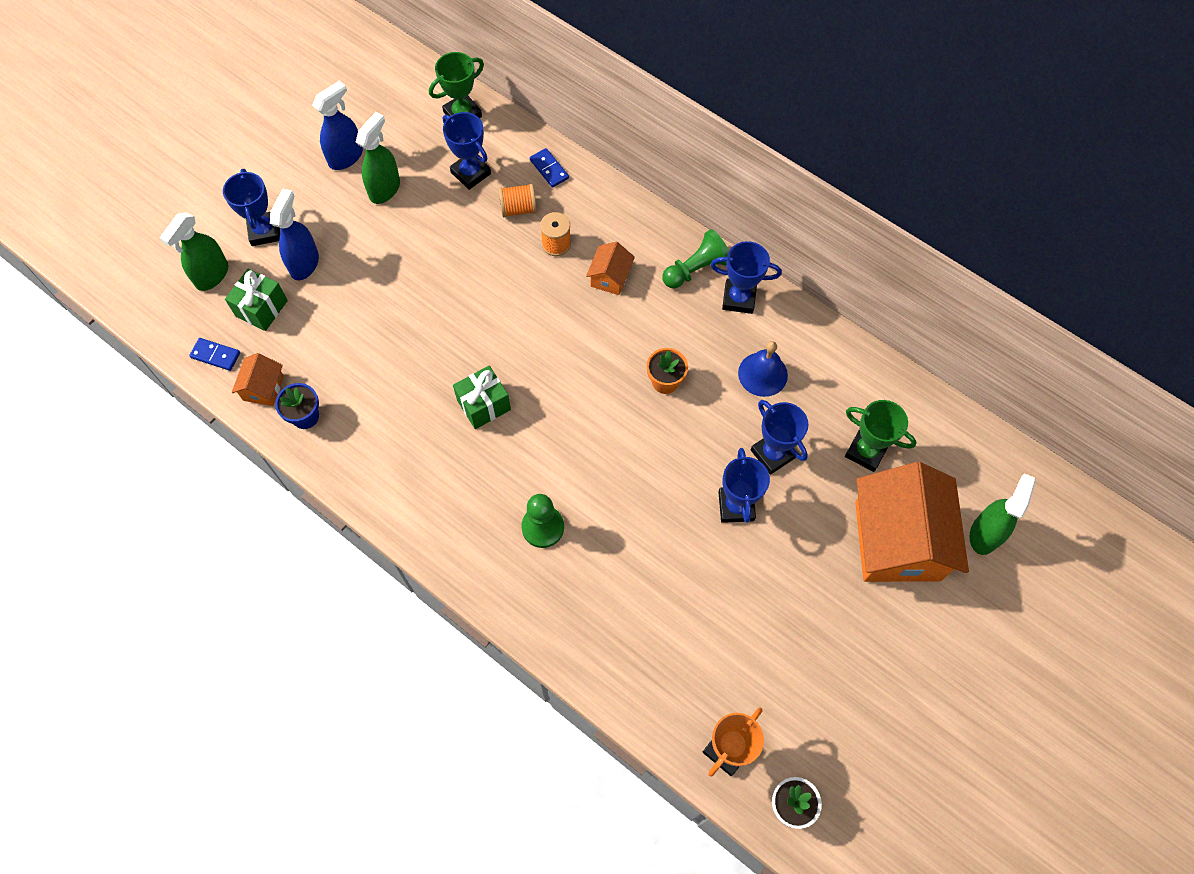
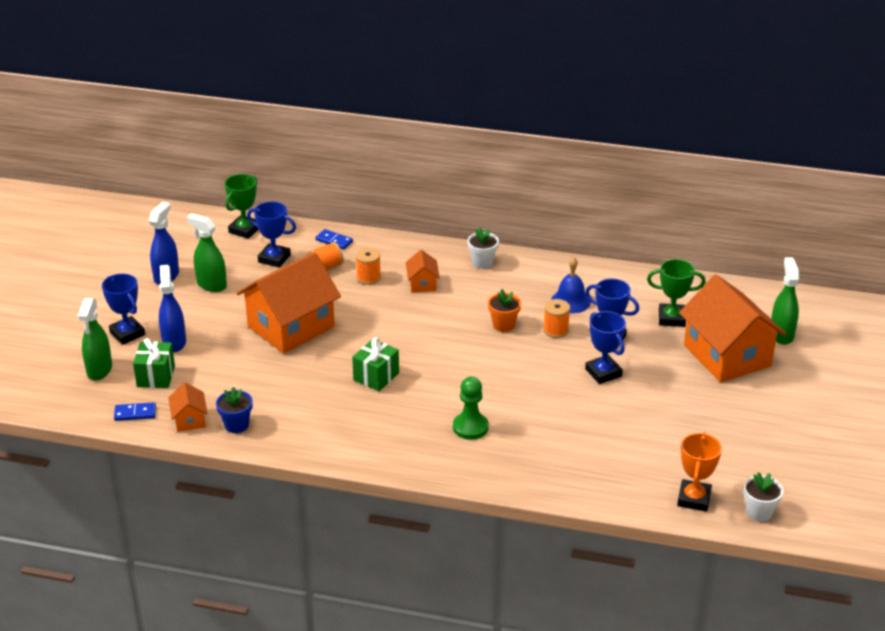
camera: 25 degrees left, 30 degrees down
(385, 189) = (211, 285): green spray bottle -> green spray bottle turned 60 degrees counterclockwise
(434, 289) = (291, 327): none -> orange house
(696, 269) = (482, 262): green pawn -> white flower pot
(719, 414) = (556, 330): none -> orange spool
(739, 298) = (524, 268): blue trophy -> none

